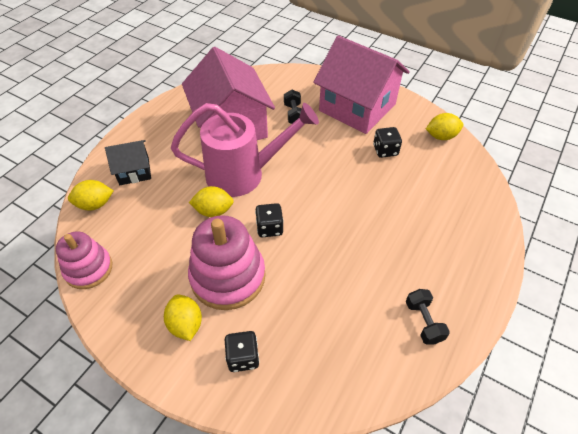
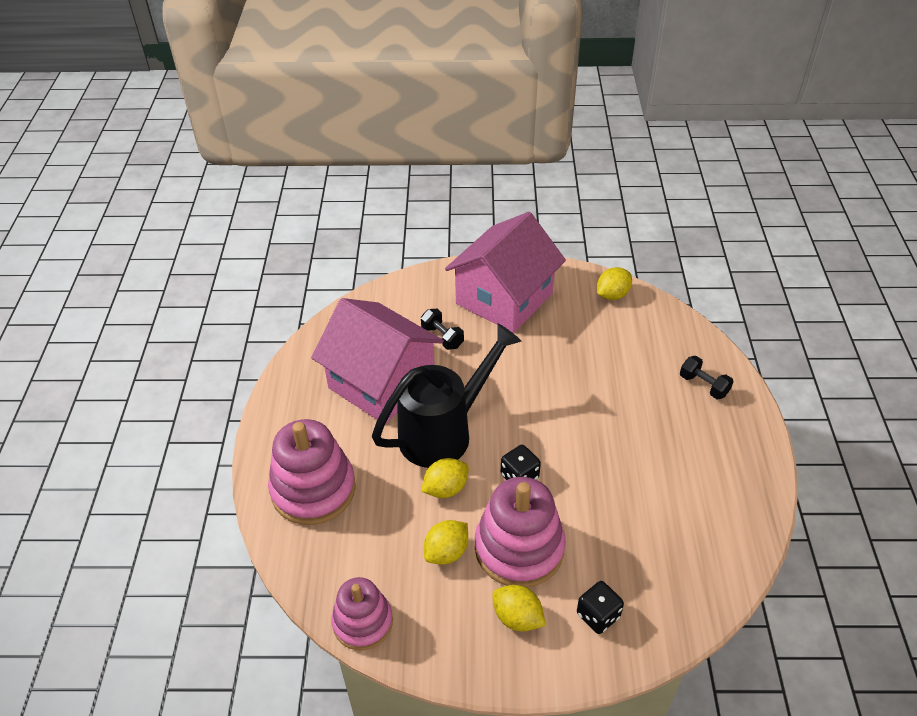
camera: 30 degrees left, 5 degrees down
(95, 204) = (302, 550): yellow lemon -> yellow lemon (446, 552)
(134, 171) = (313, 489): black house -> pink stacking toy
(243, 174) = (443, 432): pink watering can -> black watering can
(357, 107) = (504, 298): pink house -> pink house turned 60 degrees counterclockwise
(385, 150) = (569, 335): black dice -> none
(423, 322) = (728, 491): black dumbbell -> black dumbbell (703, 385)

